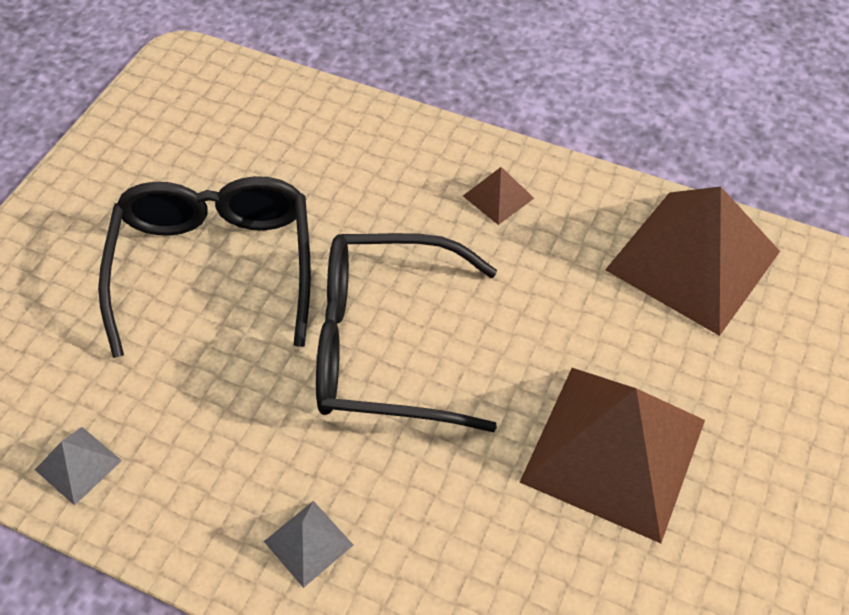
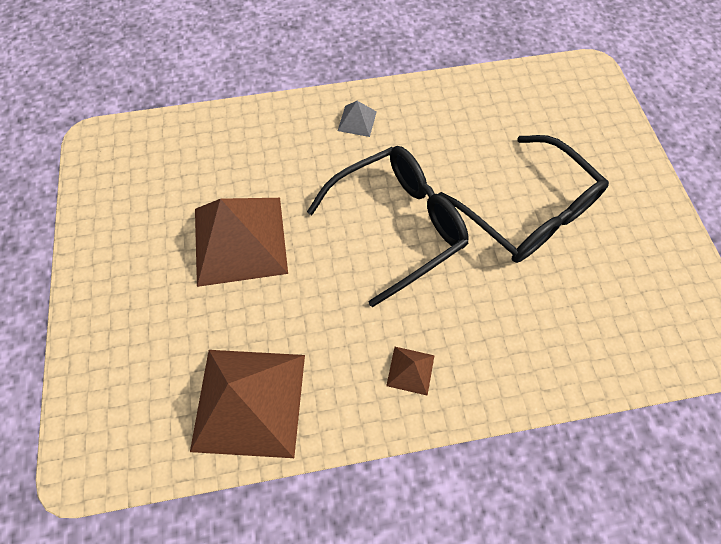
camera: 145 degrees right, 10 degrees up
(78, 465) = (482, 93): grey pyramid -> none

